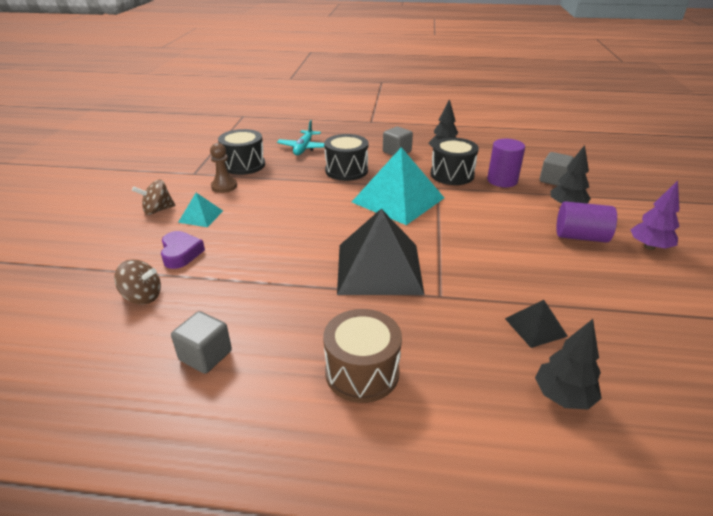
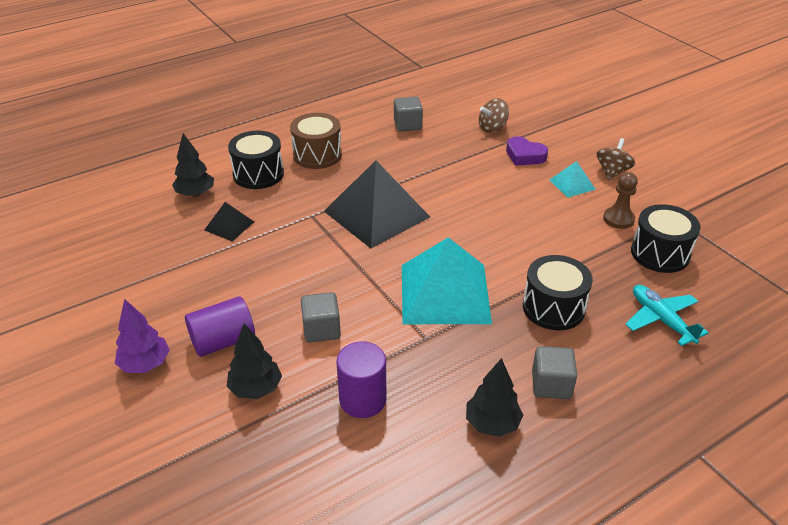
camera: 140 degrees right, 5 degrees up
(452, 175) = (433, 374): black drum -> black drum (258, 174)
(553, 180) = (296, 445): grey cube -> grey cube (321, 329)

